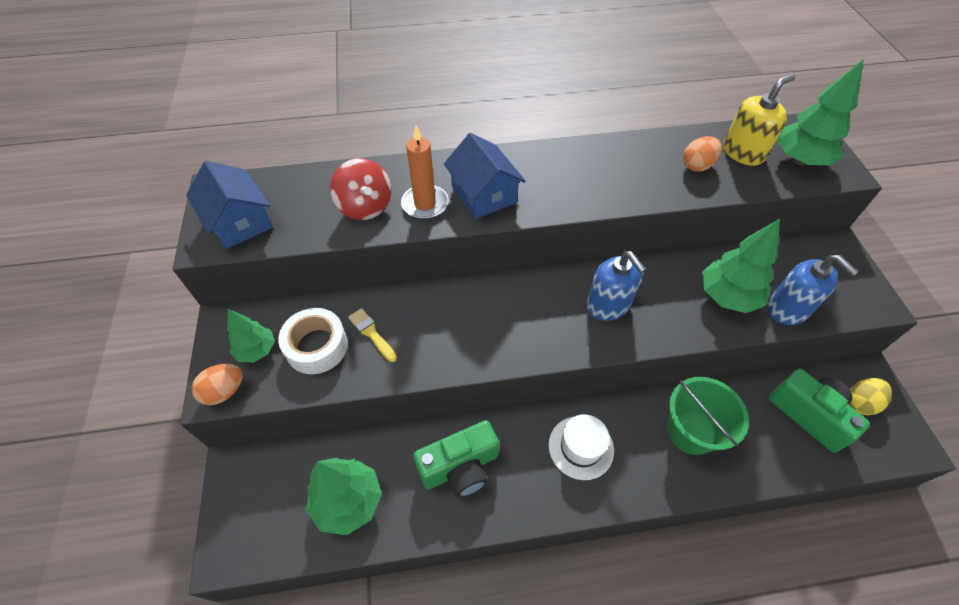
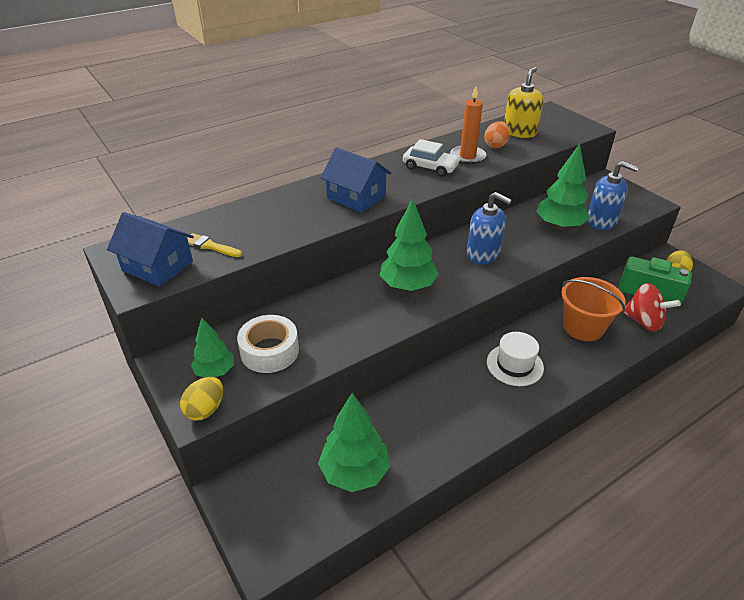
camera: 25 degrees left, 15 degrees down
(224, 391) = (205, 409): orange egg -> yellow egg
(365, 206) = (265, 228): red spinning top -> red spinning top (644, 321)
(371, 333) = (312, 327): yellow brush -> yellow brush (210, 246)
(425, 204) = (314, 214): orange candle -> orange candle (467, 157)
(460, 468) = (432, 412): green camera -> none
(594, 176) = (430, 167): none -> white car
(691, 431) = (583, 327): green bucket -> orange bucket
(799, 160) = (557, 128): green tree -> green tree (407, 286)

